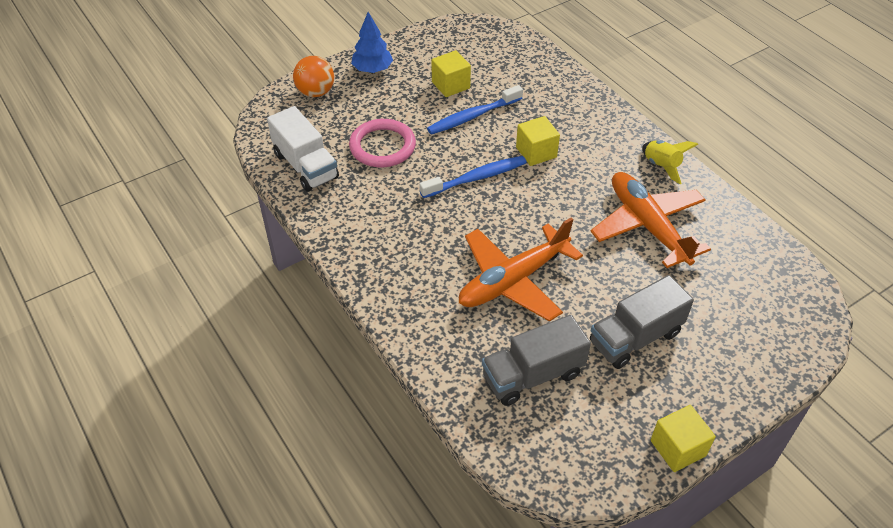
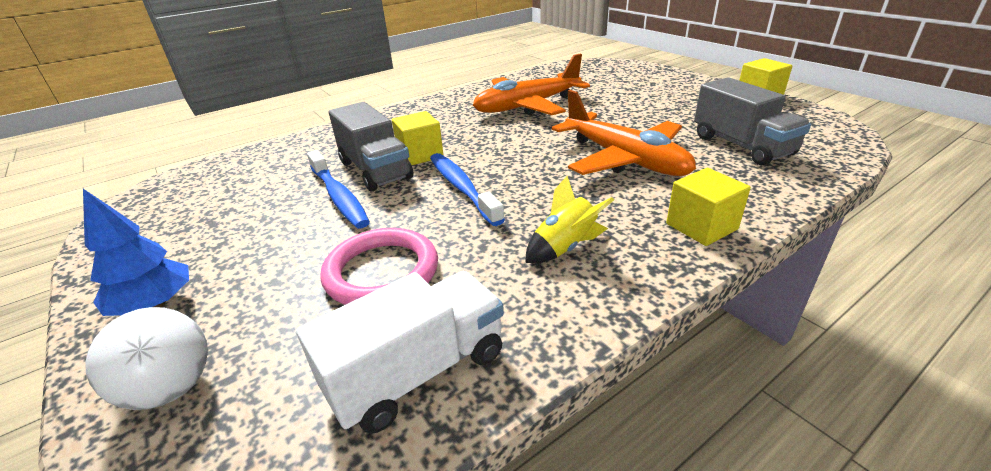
camera: 90 degrees left, 15 degrees down
(316, 92) = (171, 388): orange ball -> white ball
(450, 85) = (259, 218): yellow cube -> yellow cube (701, 226)
(635, 337) = (661, 109): grey truck -> grey truck (375, 170)
(662, 166) = (449, 102): yellow rocket -> yellow rocket (565, 247)

